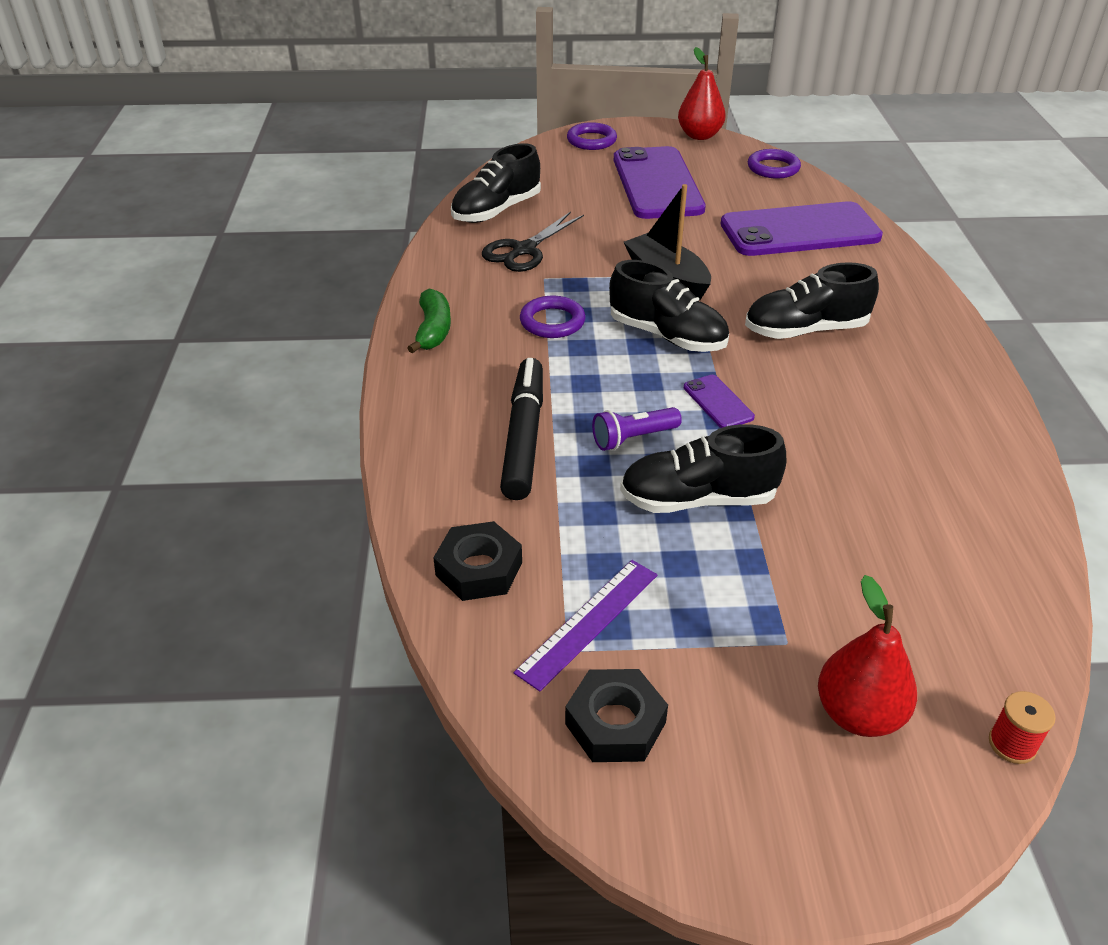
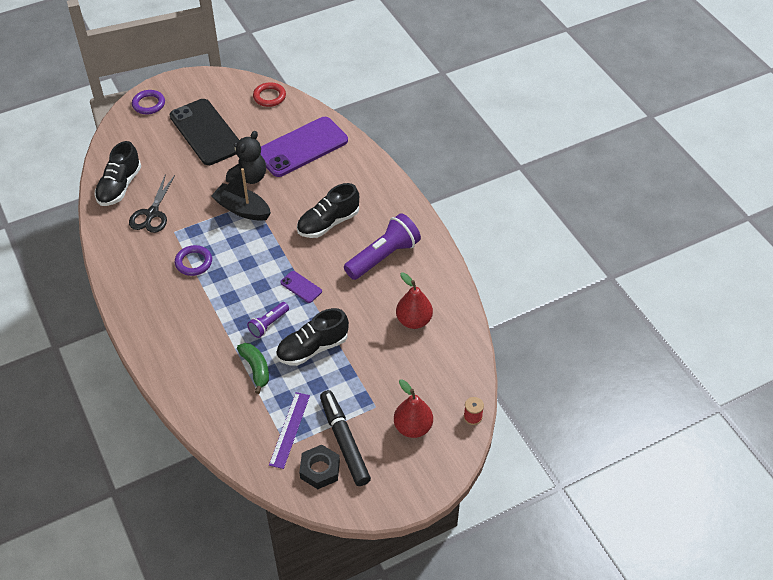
camera: 25 degrees left, 10 degrees up
(433, 330) = (131, 291): green banana -> green banana (256, 369)
(479, 569) = (229, 423): black nut -> none
(524, 437) = (214, 343): black marker -> black marker (344, 441)
(657, 184) = (206, 132): purple phone -> black phone
(667, 336) = (259, 251): black shoe -> none
(696, 245) = (249, 178): none -> black teddy bear
(699, 135) = (214, 79): red pear -> red pear (414, 320)
(773, 168) = (269, 97): purple ring -> red ring
(891, 401) = (383, 257): none -> purple flashlight

